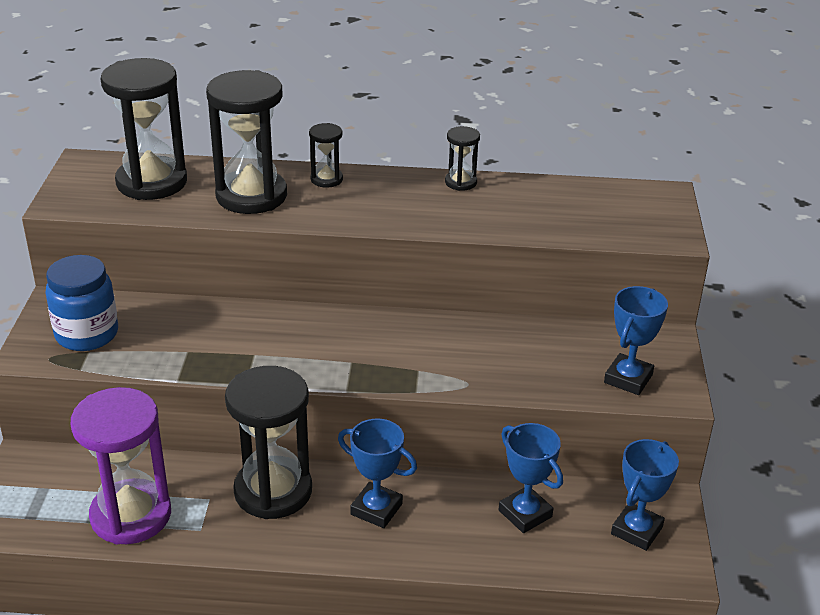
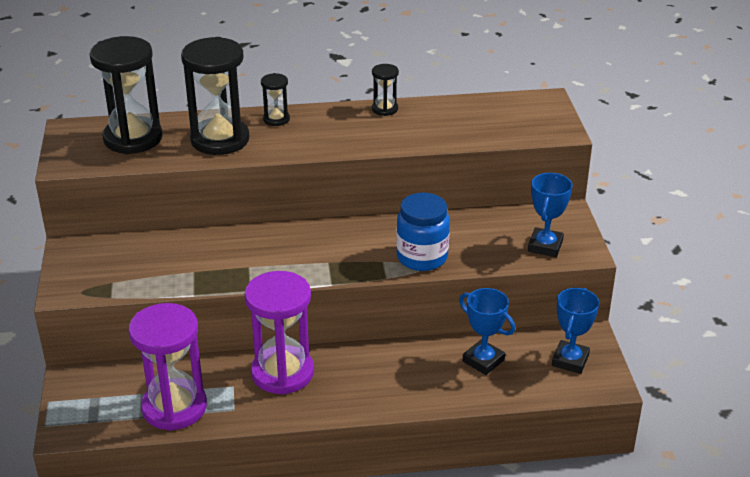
camera: 10 degrees left, 0 degrees up
(87, 334) = (105, 269): blue jar -> blue jar (422, 257)
(273, 491) = (282, 373): black hourglass -> purple hourglass
(376, 509) = (368, 374): blue trophy -> none

